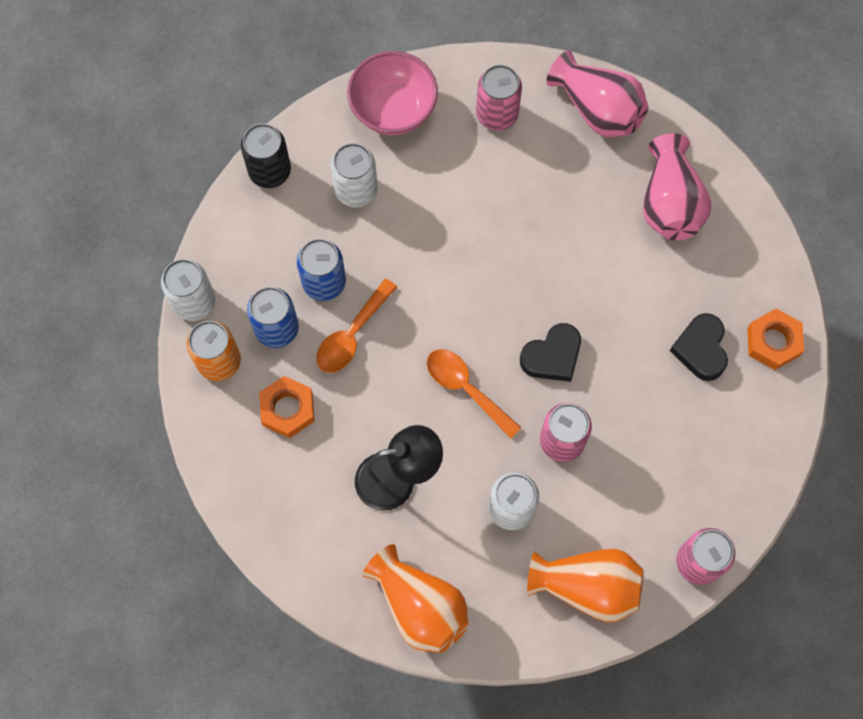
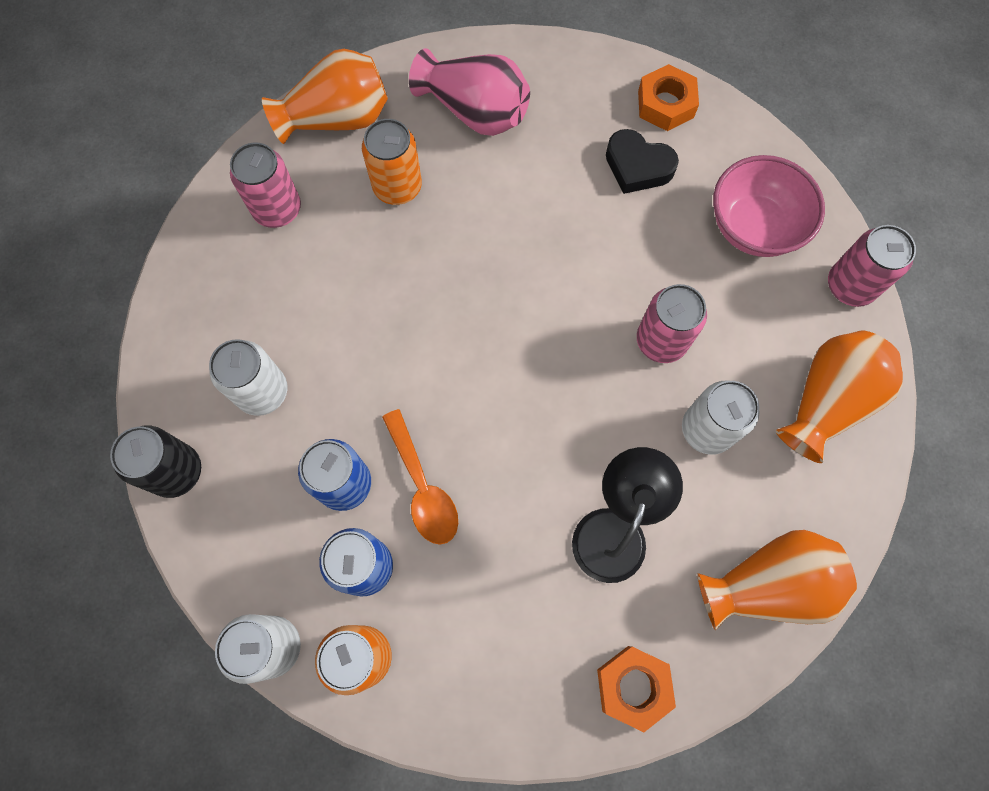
camera: 60 degrees left, 0 degrees up
(287, 409) = (466, 607): orange nut -> orange nut (633, 687)
(393, 109) = (199, 304): pink bowl -> pink bowl (753, 227)
(466, 389) = (553, 402): orange spoon -> none
(552, 356) = (567, 300): black heart -> none
(568, 185) = (397, 187): none -> orange can
(598, 109) = (337, 118): pink vase -> orange vase

